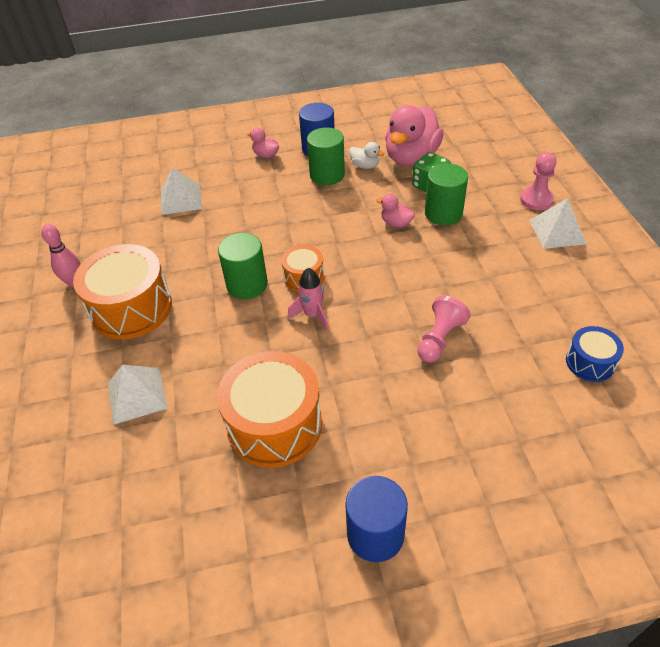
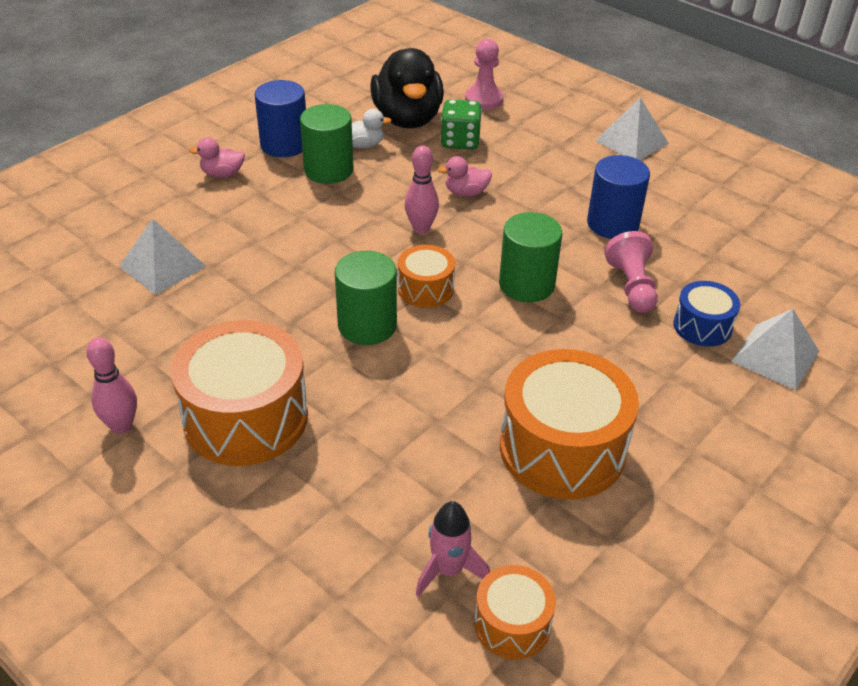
camera: 40 degrees left, 5 degrees down
(131, 514) = (512, 624): none -> orange drum
(137, 395) = (370, 505): white pyramid -> white pyramid (775, 356)
(312, 315) = (480, 323): pink rocket -> pink rocket (448, 570)
(342, 236) = (421, 228): none -> pink bowling pin
(375, 534) = (765, 489): blue cylinder -> blue cylinder (612, 224)
(411, 158) = (407, 119): pink duck -> black duck
(443, 213) = (505, 164): green cylinder -> green cylinder (526, 284)
(536, 200) = (581, 118): pink pawn -> pink pawn (484, 99)
(590, 362) = (778, 247): blue drum -> blue drum (702, 326)

